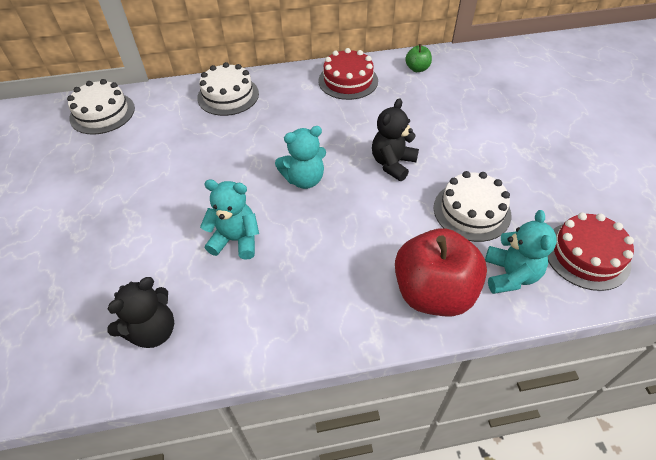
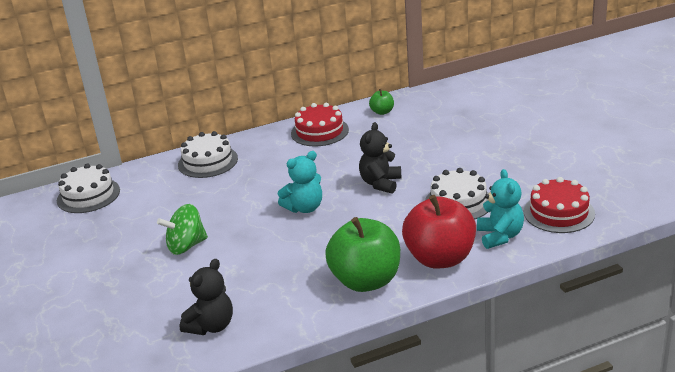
camera: 10 degrees left, 20 degrees down
(169, 203) = (186, 246): none -> green spinning top
(236, 240) = (259, 258): turquoise teddy bear -> none
(341, 306) = (366, 281): none -> green apple

